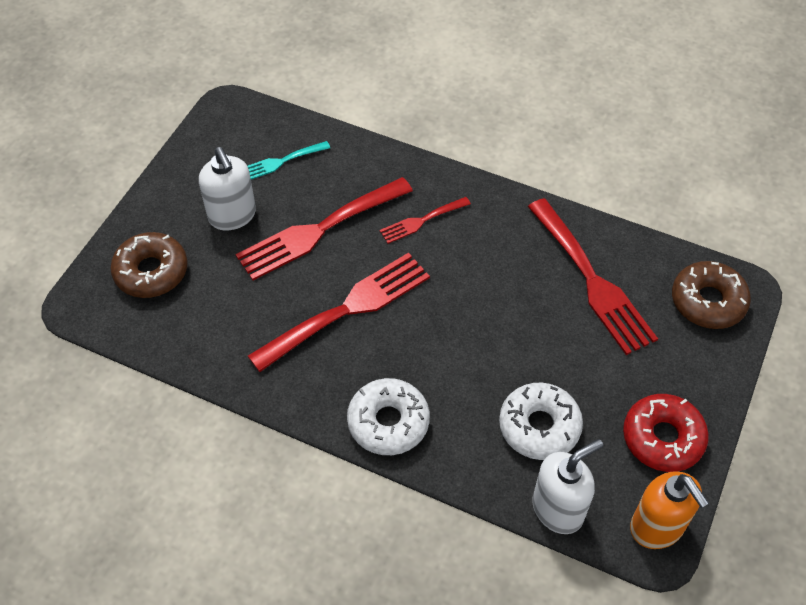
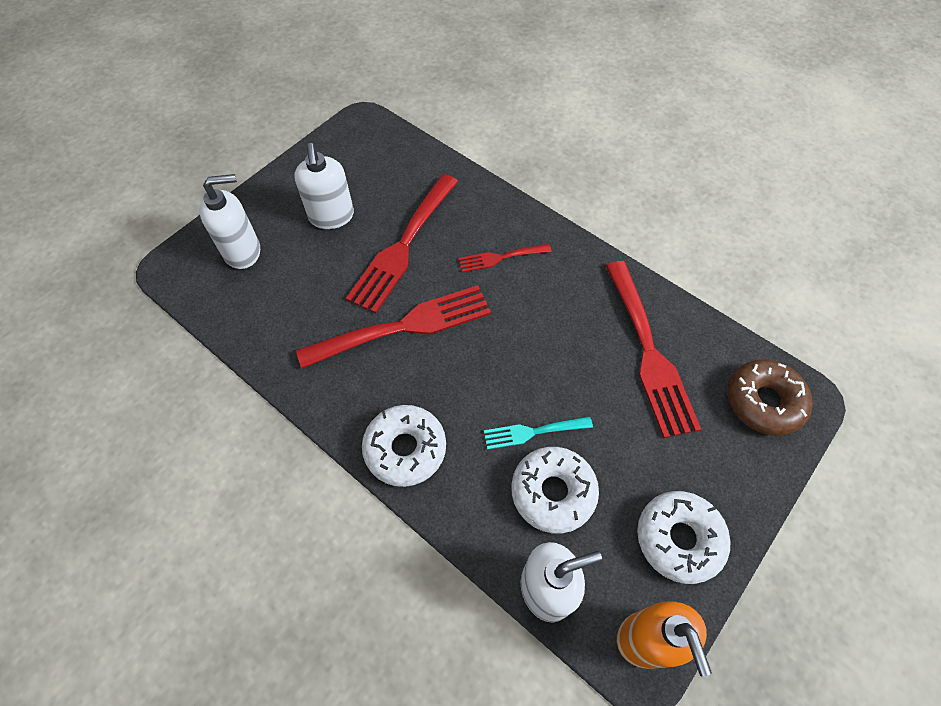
camera: 15 degrees right, 5 degrees up
(151, 272) = (243, 251): brown donut -> white soap dispenser
(281, 162) = (391, 177): turquoise fork -> turquoise fork (532, 432)
(319, 230) = (403, 246): red fork -> red fork turned 45 degrees counterclockwise
(663, 438) = (679, 539): red donut -> white donut

